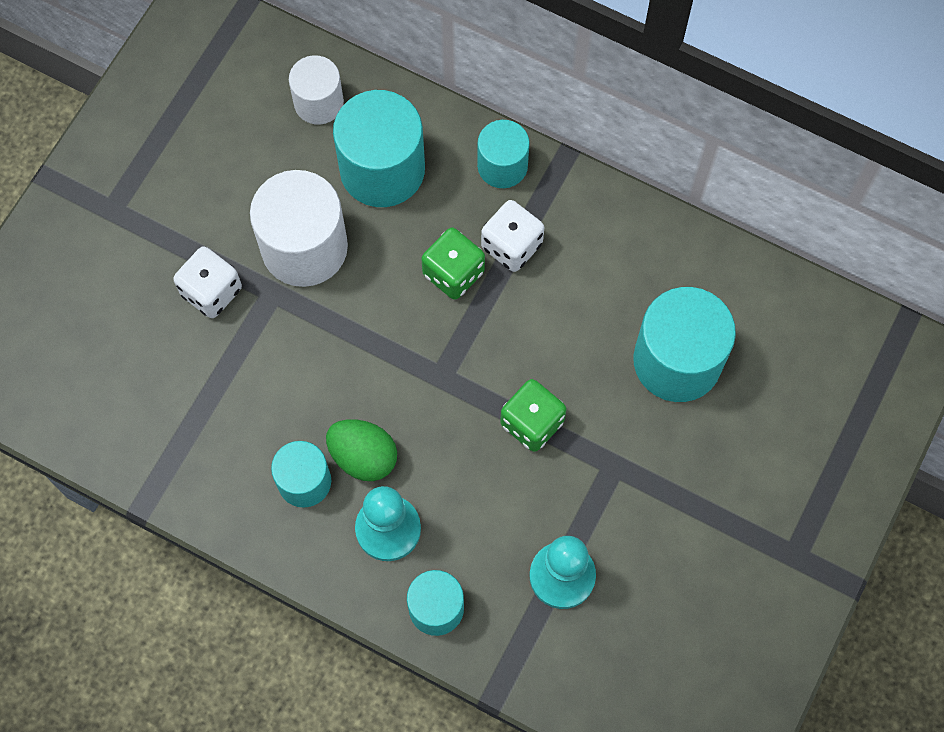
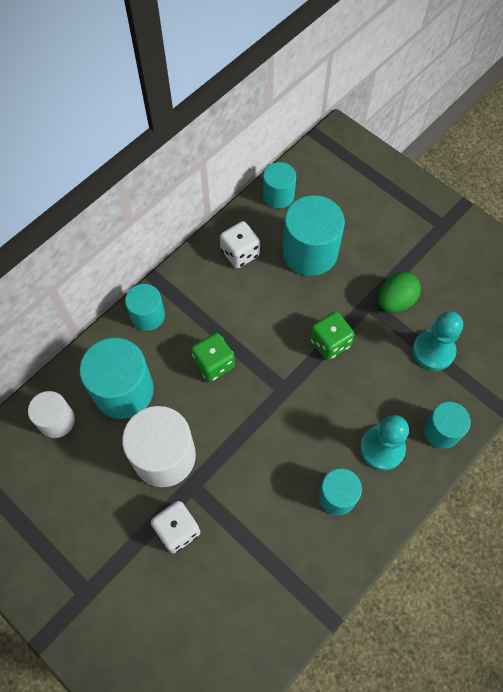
camera: 75 degrees left, 5 degrees down
(363, 457) = (328, 452): green egg -> green egg (395, 301)
(511, 245) = (205, 324): white dice -> white dice (240, 253)
(765, 291) = (278, 195): none -> turquoise cylinder

